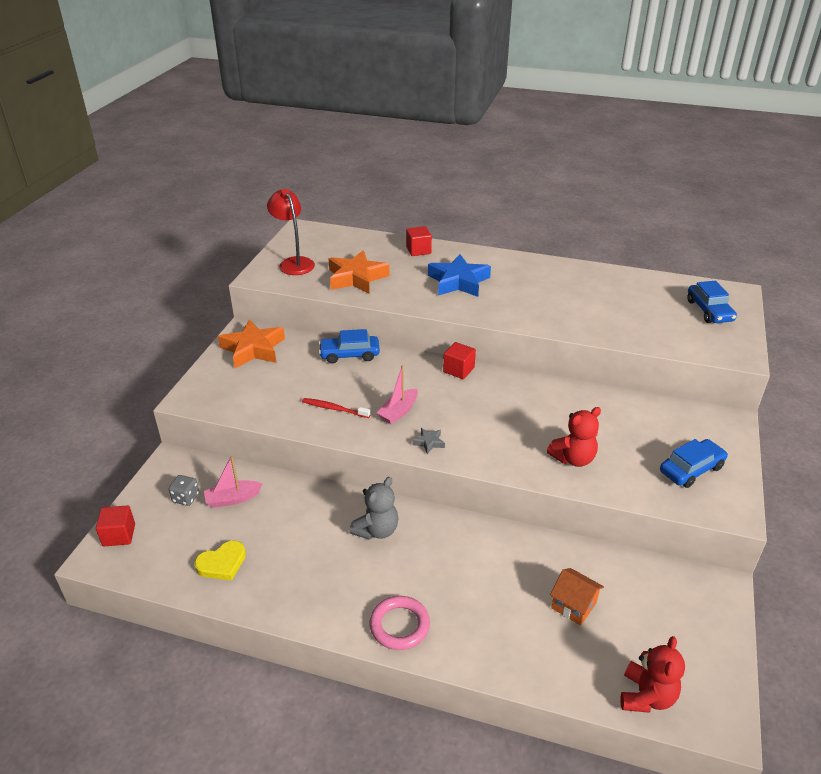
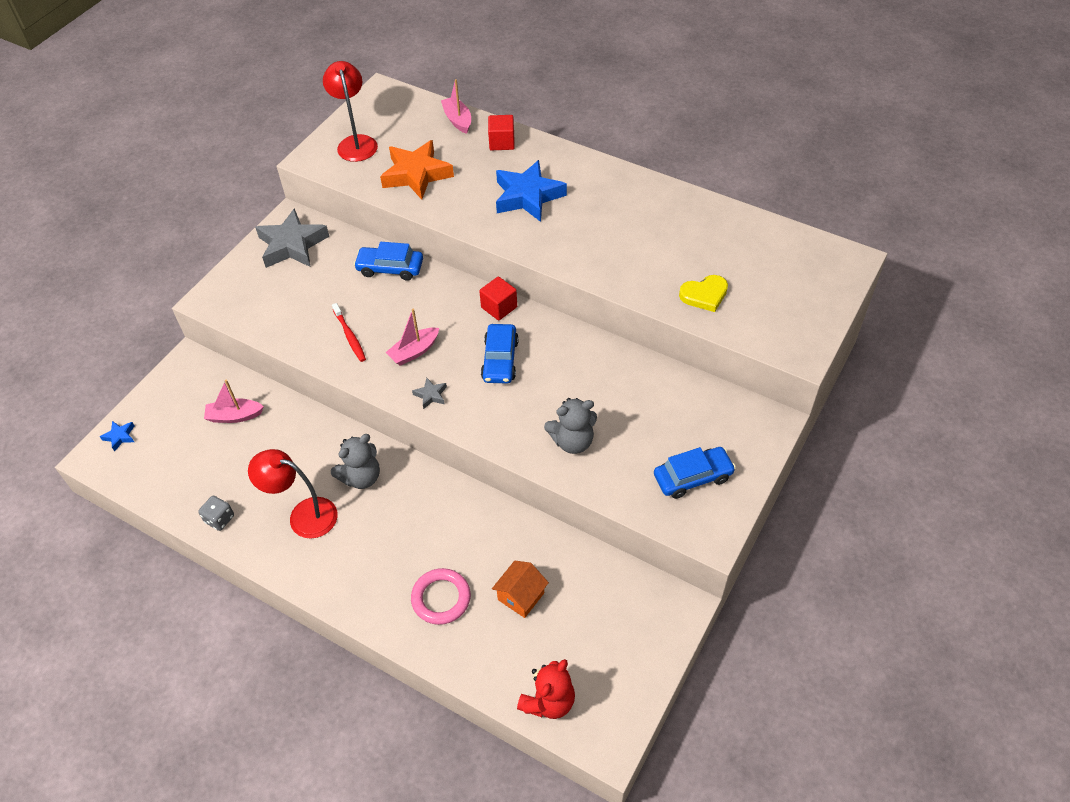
camera: 15 degrees right, 15 degrees up
(119, 535) = (120, 436): red cube -> blue star
(186, 498) = (191, 407): grey dice -> grey dice (219, 519)
(222, 563) = (205, 485): yellow heart -> yellow heart (704, 295)
(253, 349) = (292, 245): orange star -> grey star
(332, 573) = (303, 515): none -> red lamp
(334, 408) = (350, 336): red toothbrush -> red toothbrush turned 150 degrees counterclockwise
(374, 240) = (458, 120): none -> pink boat
(399, 625) = (347, 582): pink ring -> pink ring (441, 598)
(573, 458) = (572, 441): red teddy bear -> grey teddy bear
(573, 605) = (521, 596): orange house -> orange house turned 75 degrees clockwise
(709, 311) = (800, 282): blue car -> blue car (500, 360)

